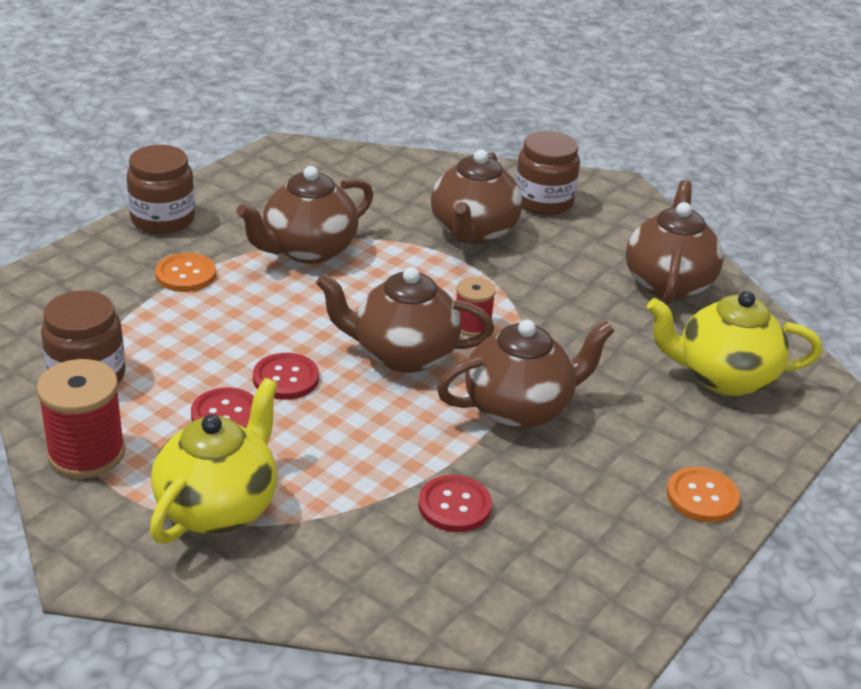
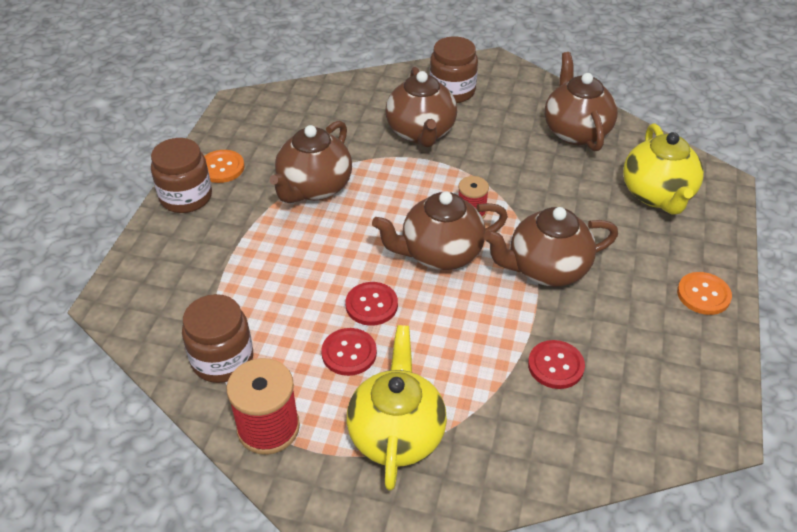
camera: 20 degrees left, 10 degrees up
(186, 275) = (237, 241): orange button -> orange button (221, 168)
(519, 408) = (546, 269): brown teapot -> brown teapot turned 150 degrees counterclockwise
(723, 377) = (657, 195): yellow teapot -> yellow teapot turned 75 degrees counterclockwise

